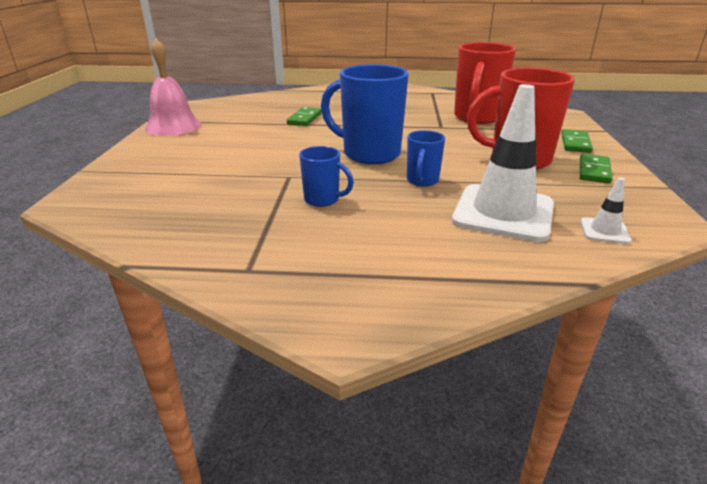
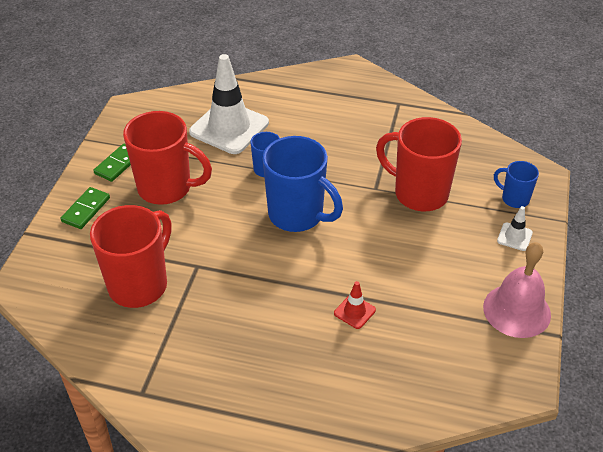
camera: 170 degrees left, 15 degrees up
(238, 176) = (419, 193): none -> red mug
(304, 119) = (354, 311): green domino -> red traffic cone
(323, 200) = (350, 155): blue mug -> blue mug (514, 199)
(604, 231) = (179, 106): white traffic cone -> white traffic cone (514, 237)

